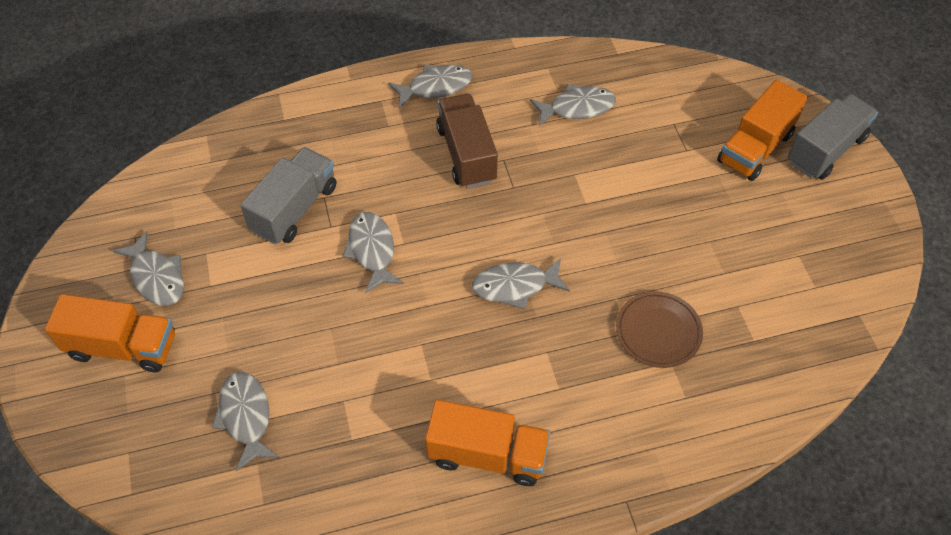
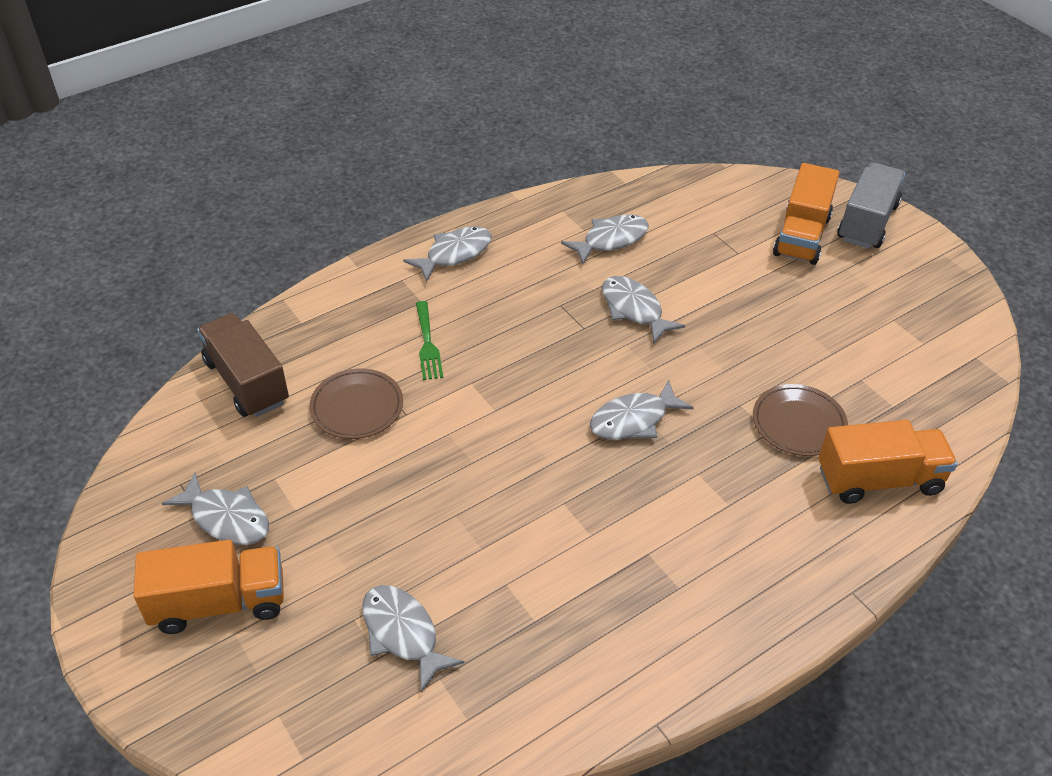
camera: 20 degrees left, 10 degrees down
(295, 209) = (357, 407): grey truck -> brown plate
(372, 250) = (464, 426): grey fish -> grey fish (634, 309)
(376, 167) = (428, 344): none -> green fork
(467, 154) = (519, 309): brown truck -> brown truck (247, 382)
(487, 454) = (689, 591): orange truck -> orange truck (879, 480)

